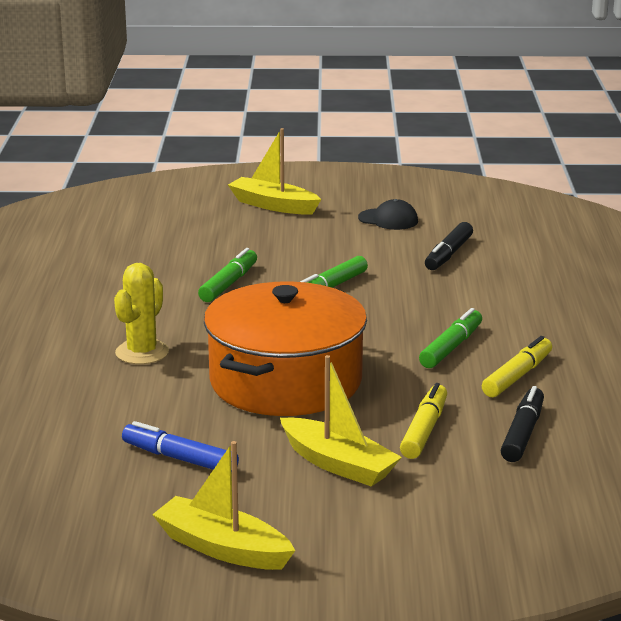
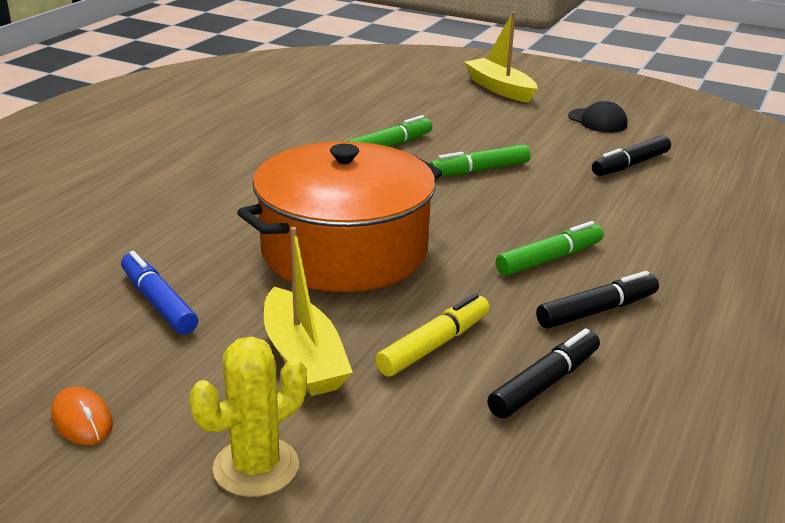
camera: 25 degrees right, 5 degrees up
(142, 352) = (245, 189): yellow cactus -> yellow cactus (256, 467)
(222, 548) = (82, 420): yellow boat -> orange mouse
(517, 376) = (596, 311): yellow marker -> black marker

